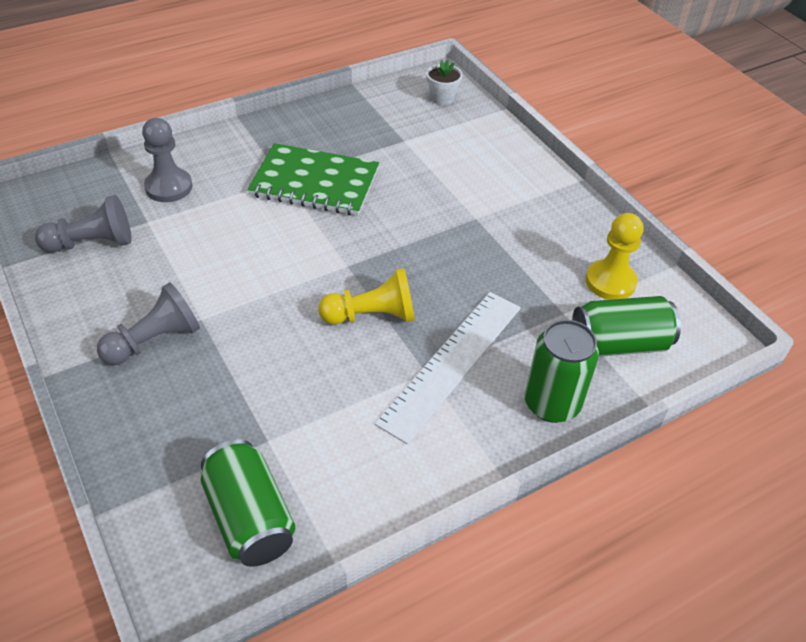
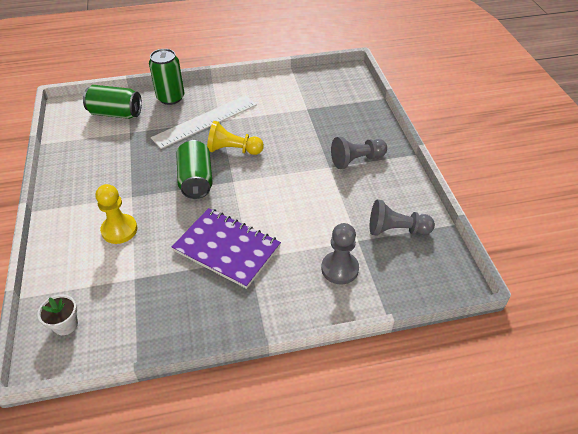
camera: 160 degrees left, 0 degrees up
(249, 518) = (321, 86): green can -> green can (196, 180)
(315, 183) = (227, 249): green notebook -> purple notebook
(610, 282) = (88, 142): yellow pawn -> yellow pawn (119, 230)

